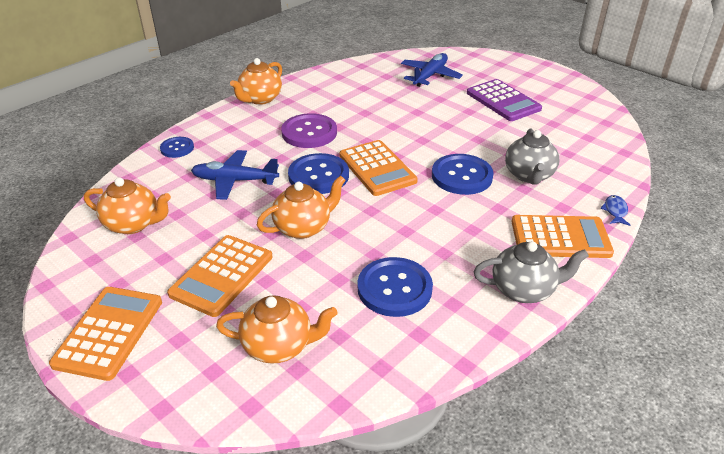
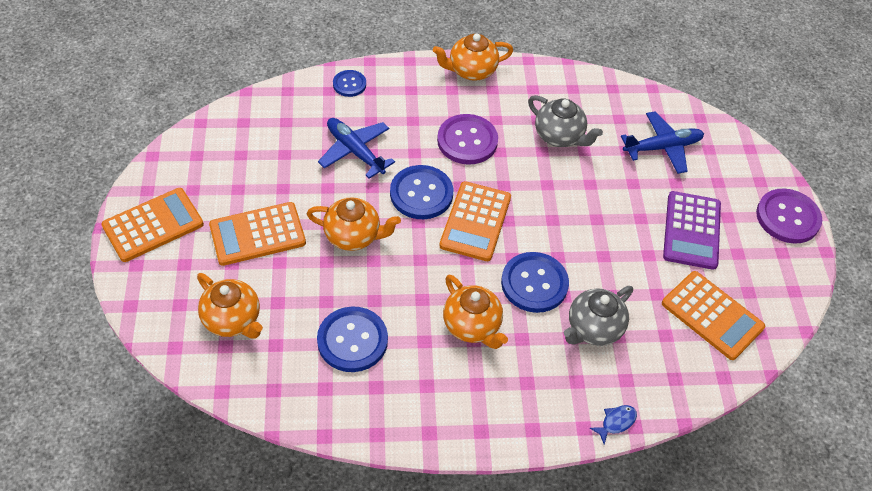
camera: 40 degrees right, 15 degrees up
(133, 224) = (248, 142): orange teapot -> orange teapot (472, 326)
(523, 290) = (439, 420): grey teapot -> grey teapot (559, 136)
(537, 70) = (787, 217): none -> purple button
(560, 237) = (531, 405): orange calculator -> orange calculator (712, 315)

